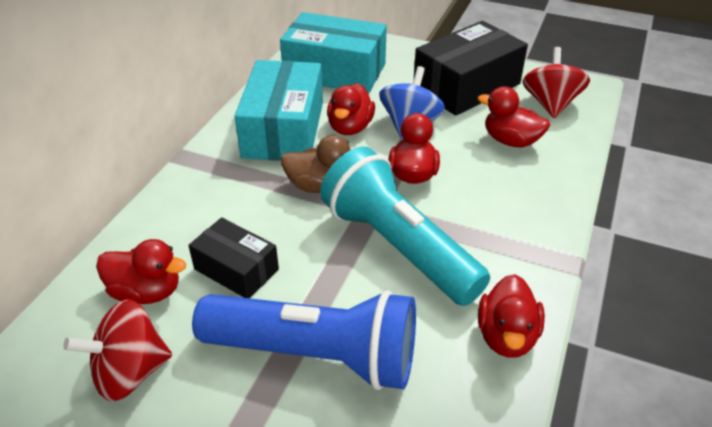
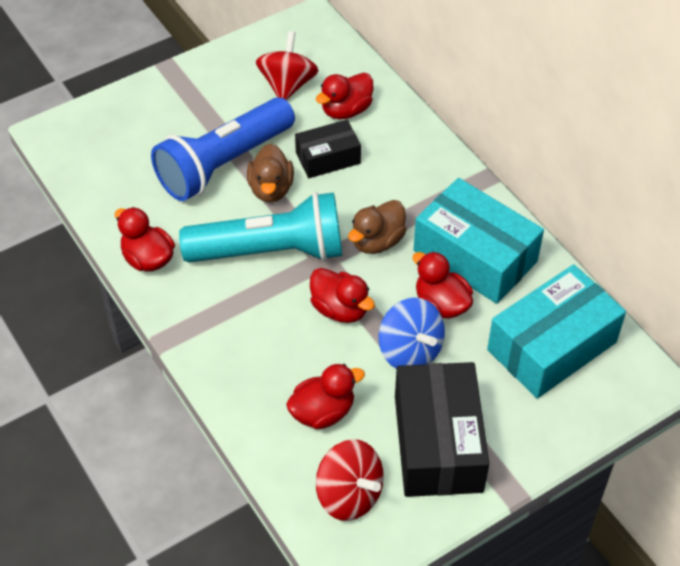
camera: 125 degrees right, 10 degrees up
(319, 290) = (271, 189): none -> brown duck

